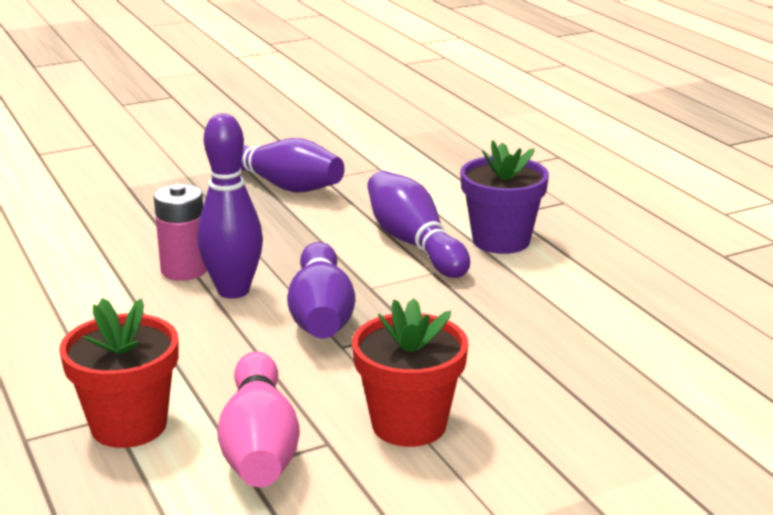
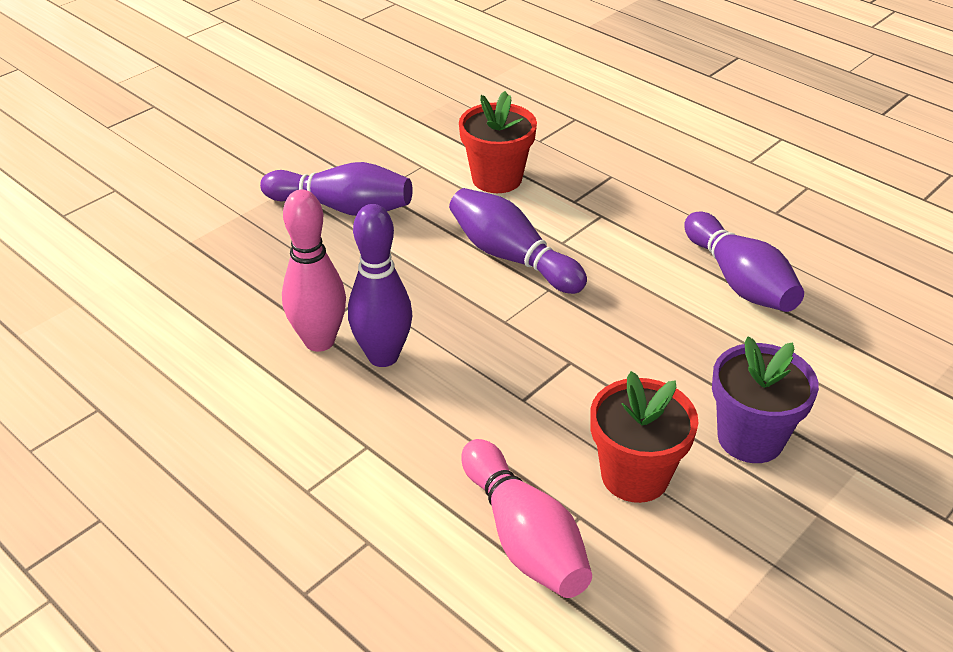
camera: 20 degrees left, 15 degrees up
(129, 425) = (392, 548): red flower pot -> red flower pot (497, 179)
(184, 270) = (319, 341): pink battery -> pink bowling pin
(321, 314) = (481, 366): purple bowling pin -> purple bowling pin (739, 281)
(501, 241) = (585, 236): purple flower pot -> purple flower pot (750, 438)

